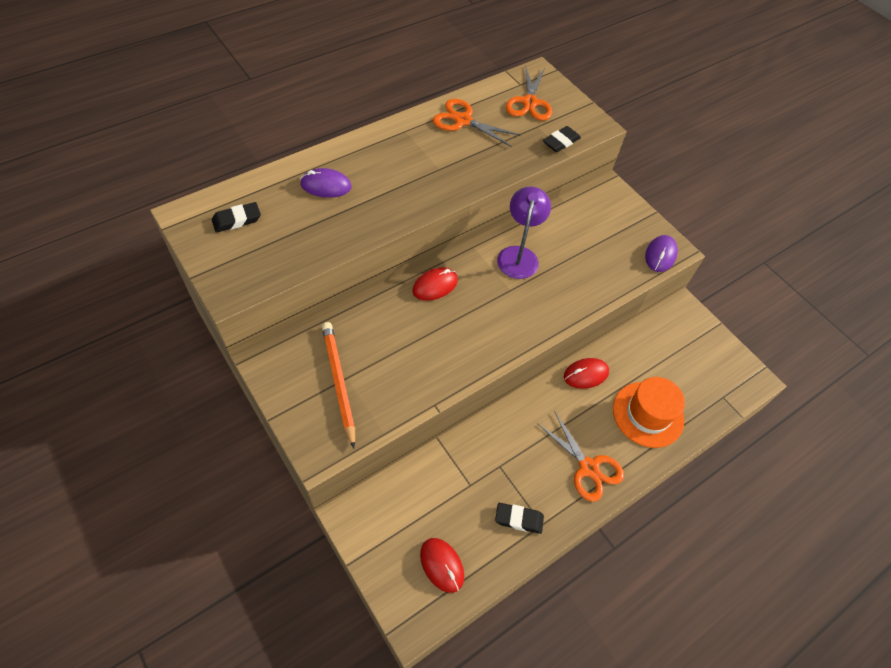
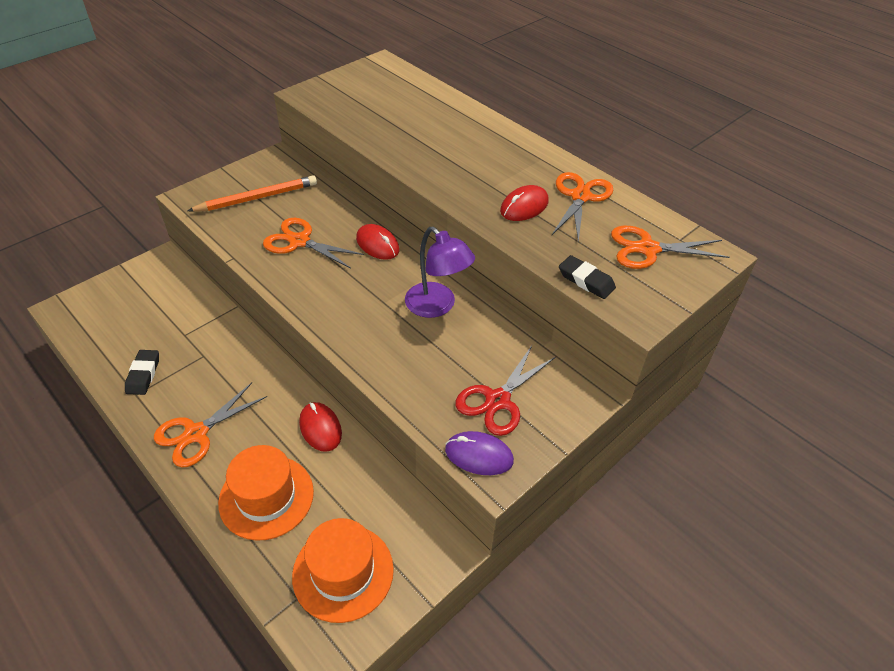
camera: 85 degrees right, 10 degrees down
(237, 220) = (383, 85): black eraser -> none
(326, 185) = (440, 121): purple mouse -> none
(419, 346) = (299, 241): none -> orange scissors
(441, 565) = (107, 322): red mouse -> red mouse (524, 206)
(519, 255) = (437, 306): purple lamp -> purple lamp turned 45 degrees clockwise
(614, 236) = (497, 400): none -> red scissors
(703, 368) = (343, 572): none -> orange hat

